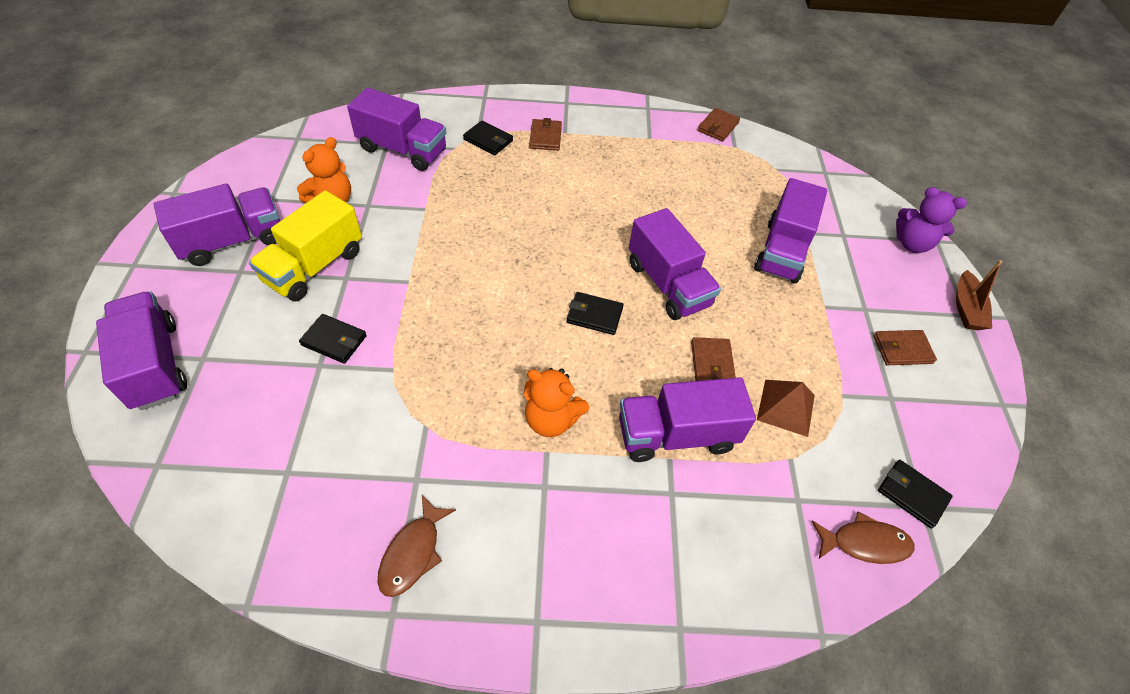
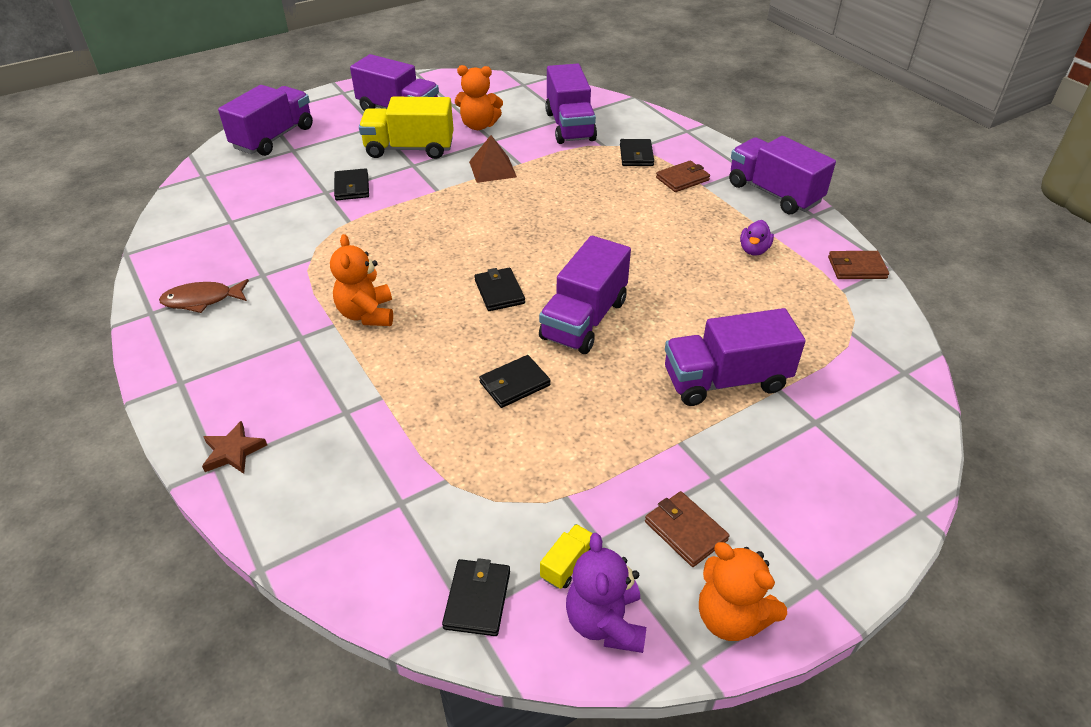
camera: 60 degrees right, 10 degrees down
(661, 156) = (754, 250): none -> purple duck
(669, 606) = (233, 451): none -> brown star
(676, 435) = (410, 391): purple truck -> purple truck (774, 193)
(712, 363) = (514, 384): brown wallet -> black wallet
(786, 407) = (508, 455): brown pyramid -> brown pyramid (492, 169)
(865, 543) = (385, 573): brown fish -> none
(903, 426) = (567, 564): none -> yellow truck
(912, 244) = (882, 490): purple teddy bear -> purple teddy bear (605, 622)
(966, 308) = (828, 579): brown boat -> none
(976, 368) = (731, 617): none -> orange teddy bear

